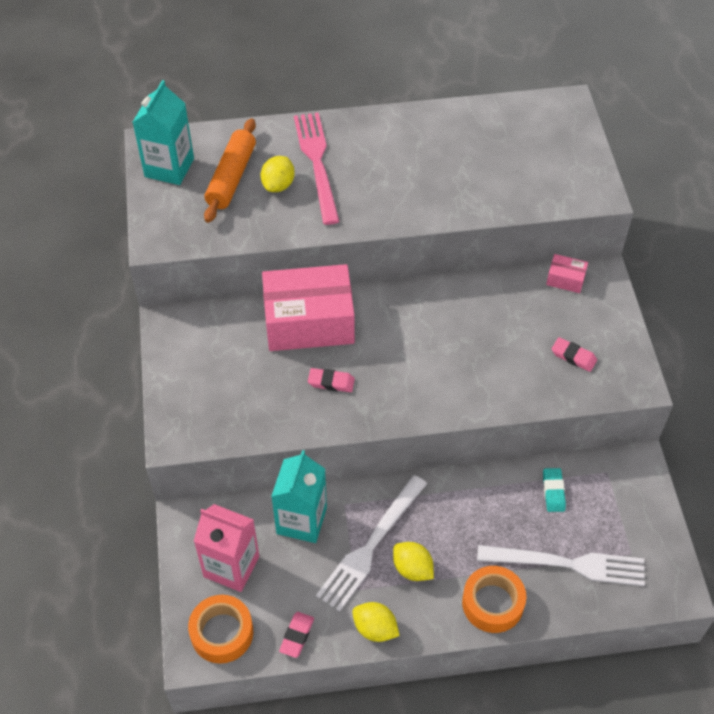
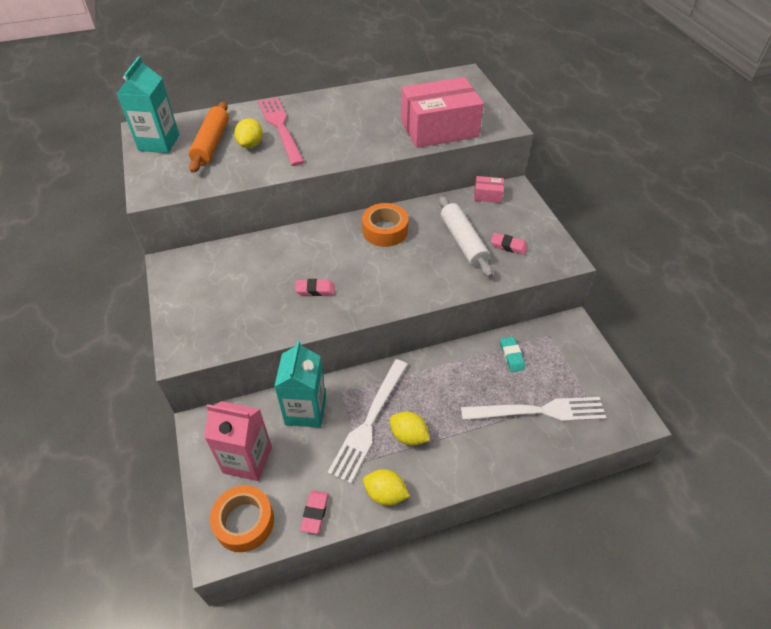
camera: 10 degrees left, 5 degrees down
(309, 322) = (290, 248): pink box -> pink box (439, 128)
(492, 603) = (484, 454): orange tape -> orange tape (385, 230)
(519, 343) = (463, 242): none -> white rolling pin

